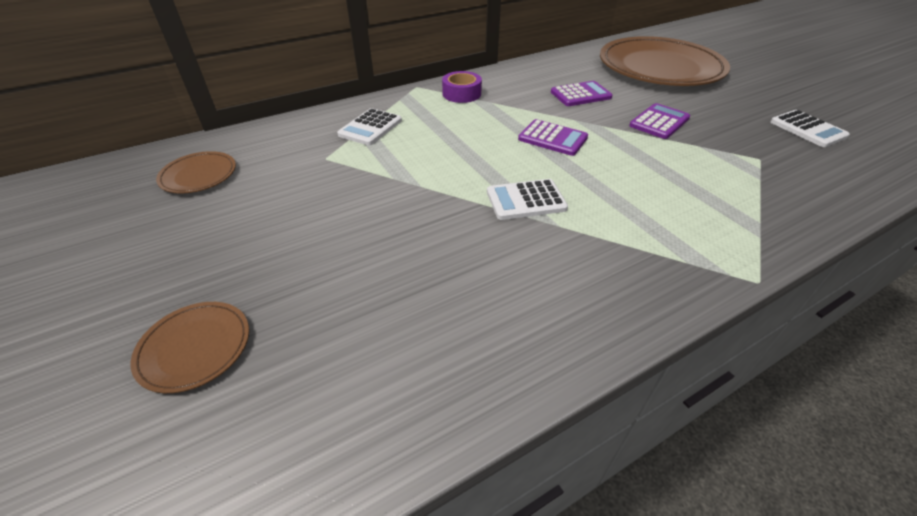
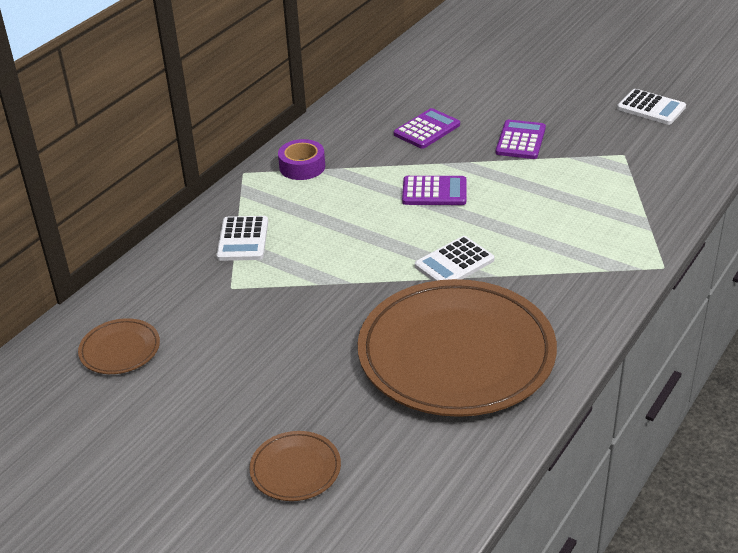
camera: 25 degrees left, 5 degrees down
(660, 67) = (485, 67): brown plate -> brown plate (456, 353)

